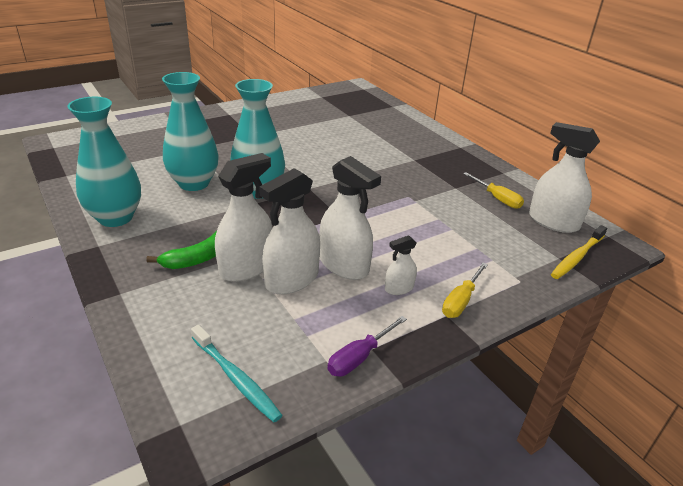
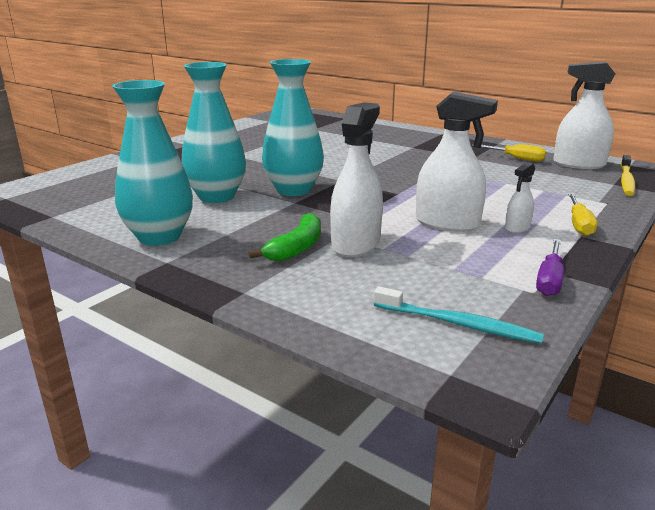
camera: 20 degrees left, 10 degrees down
(292, 279) = (413, 243): white spray bottle -> none

